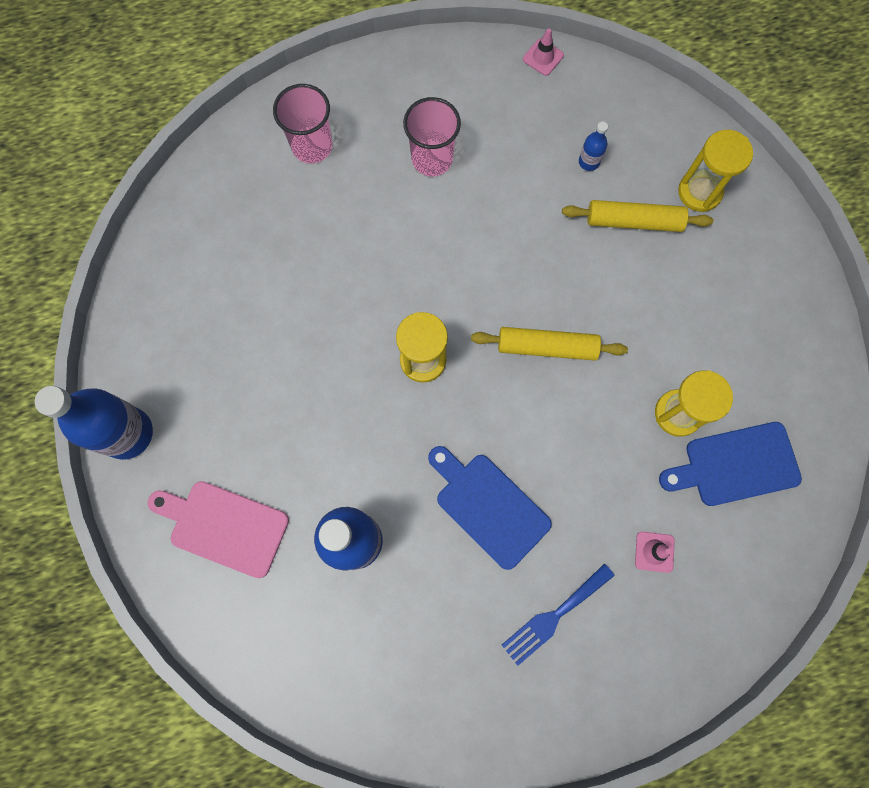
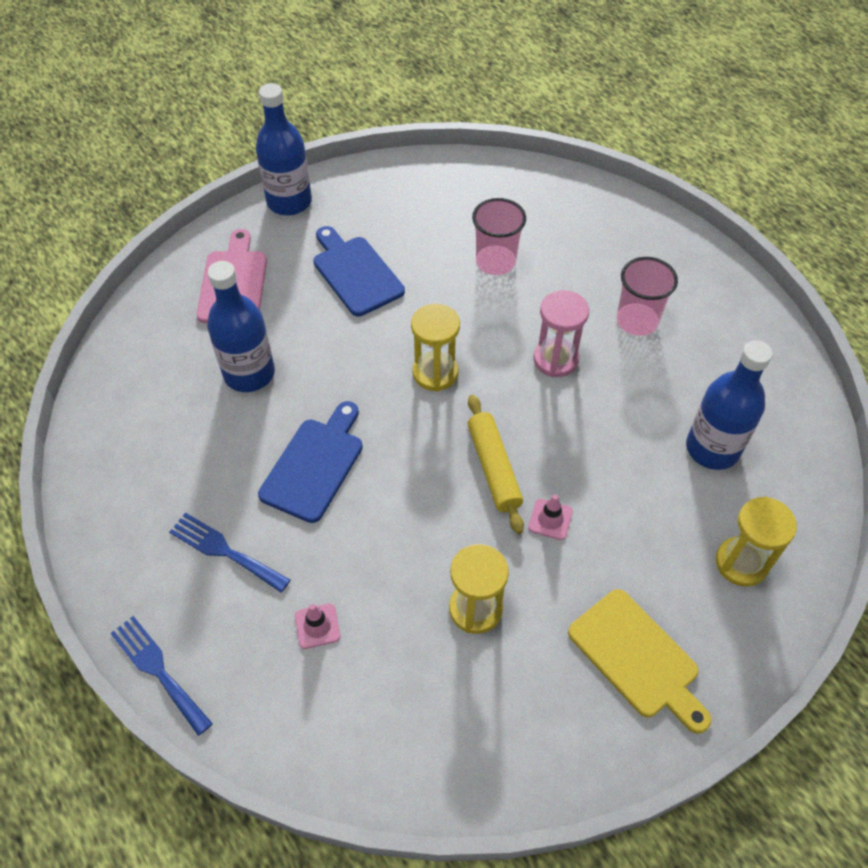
camera: 70 degrees right, 20 degrees down
(312, 146) = (597, 234): pink cup -> pink cup (495, 262)
(448, 247) = (555, 359): none -> pink hourglass
(543, 57) = (802, 377): pink traffic cone -> pink traffic cone (550, 519)
(589, 162) = (712, 448): blue bottle -> blue bottle, size x2.27
(634, 221) = (670, 508): yellow rolling pin -> none
(655, 705) = (158, 670): none -> blue fork
(735, 465) = (441, 684): blue cutting board -> blue cutting board (356, 273)
(755, 306) = (637, 658): none -> yellow cutting board

